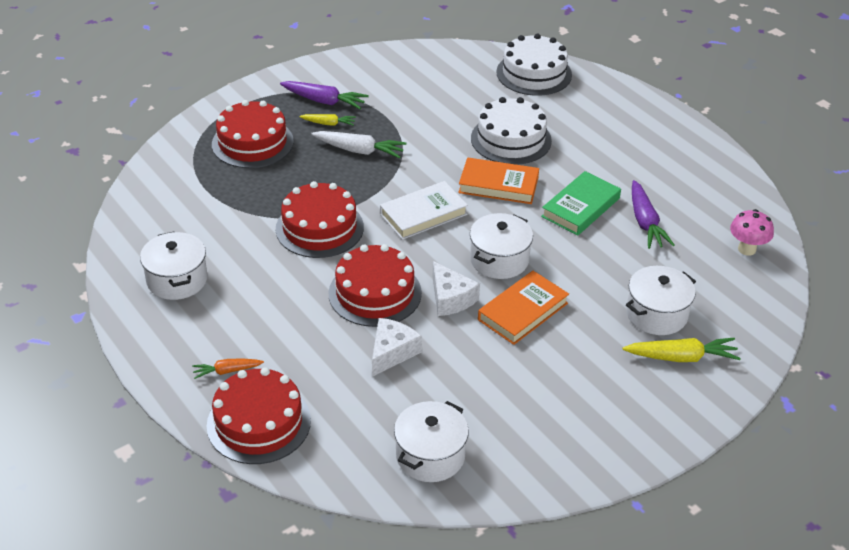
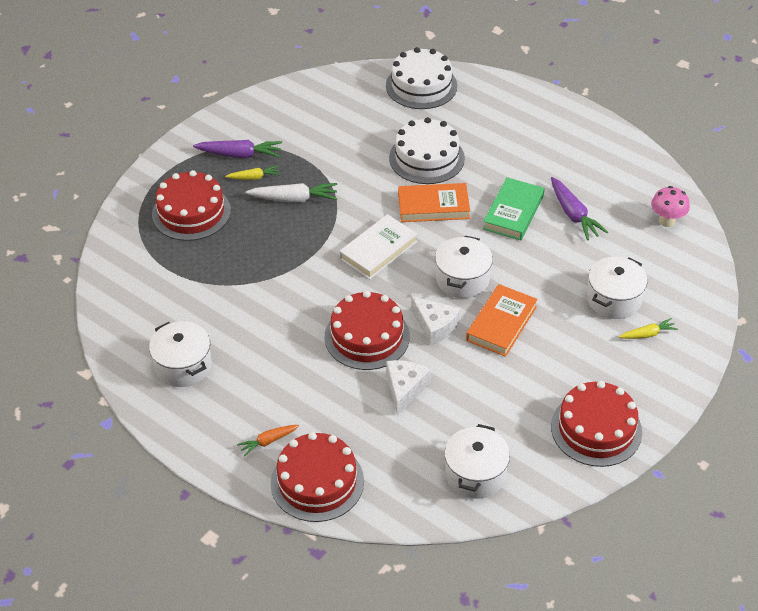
camera: 15 degrees left, 5 degrees up
(319, 228) = (291, 285): red cake -> red cake (596, 429)
(681, 357) = (647, 334): yellow carrot -> yellow carrot, size x0.60

